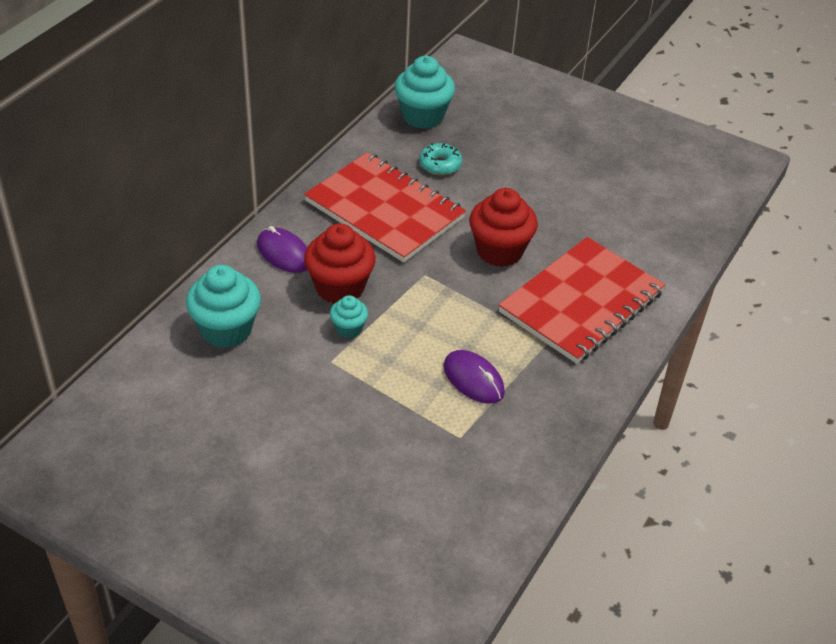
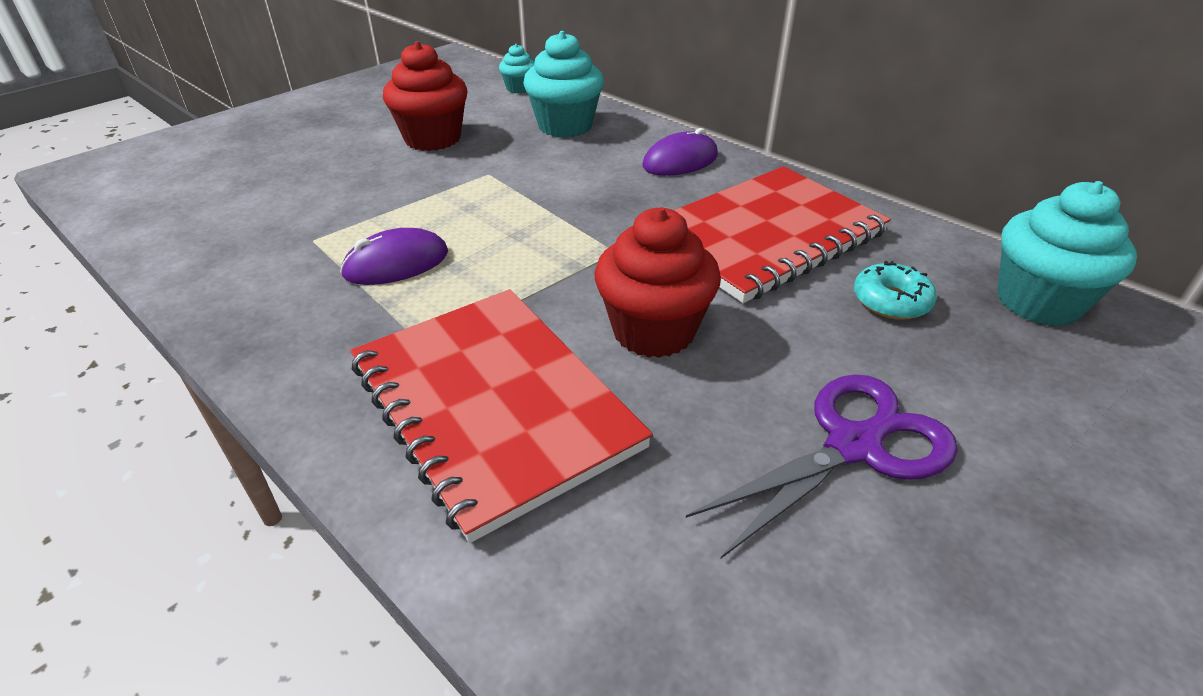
camera: 105 degrees right, 5 degrees down
(340, 288) = (608, 189): red cupcake -> red cupcake (433, 139)
(349, 329) = (535, 188): turquoise cupcake -> turquoise cupcake (519, 88)
(555, 184) = (854, 445): none -> purple scissors

